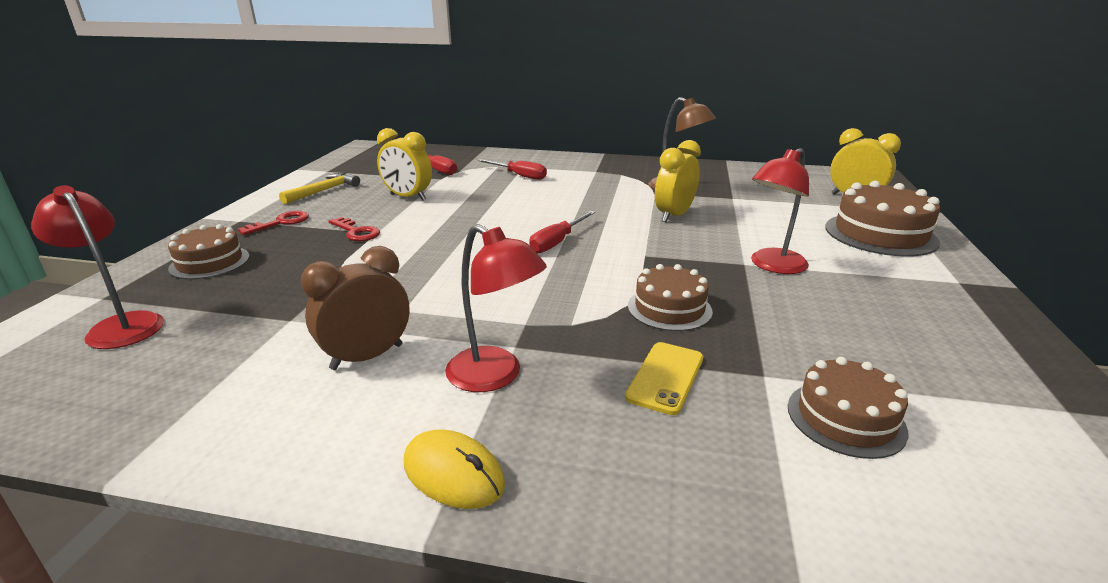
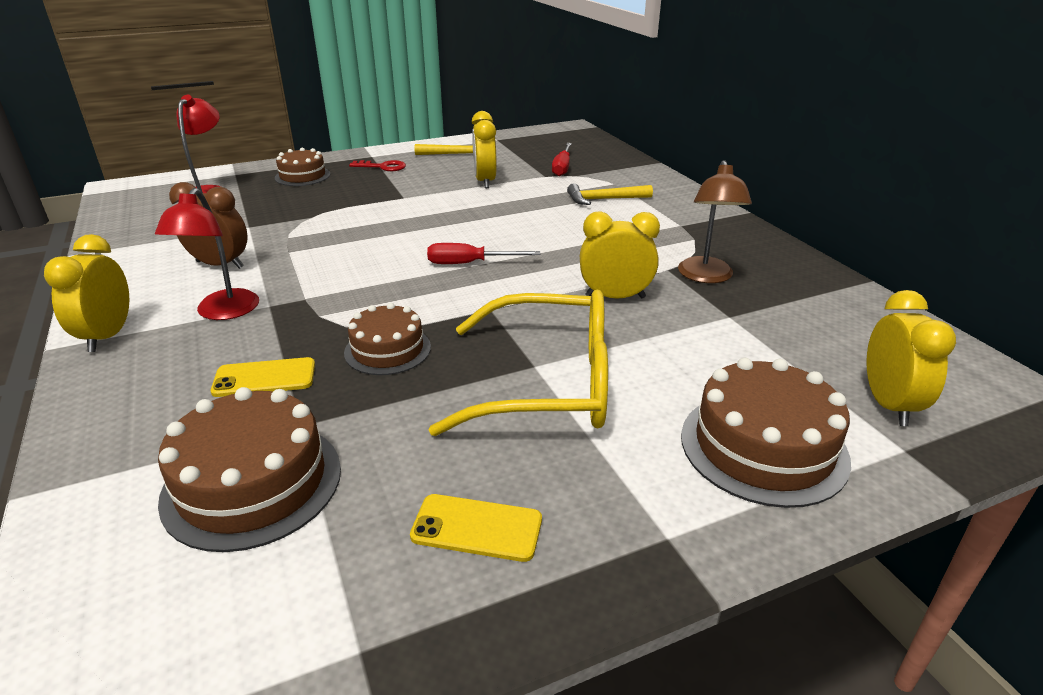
camera: 55 degrees right, 5 degrees up
(356, 232) = (396, 192): red key -> none
(453, 473) = (108, 336): yellow mouse -> yellow clock
(519, 176) = (604, 199): red screwdriver -> yellow hammer
(772, 266) = (548, 384): red lamp -> yellow glasses
(845, 418) = (252, 483): brown cake -> brown cake, size x1.57
(937, 334) = (477, 528): none -> yellow phone

